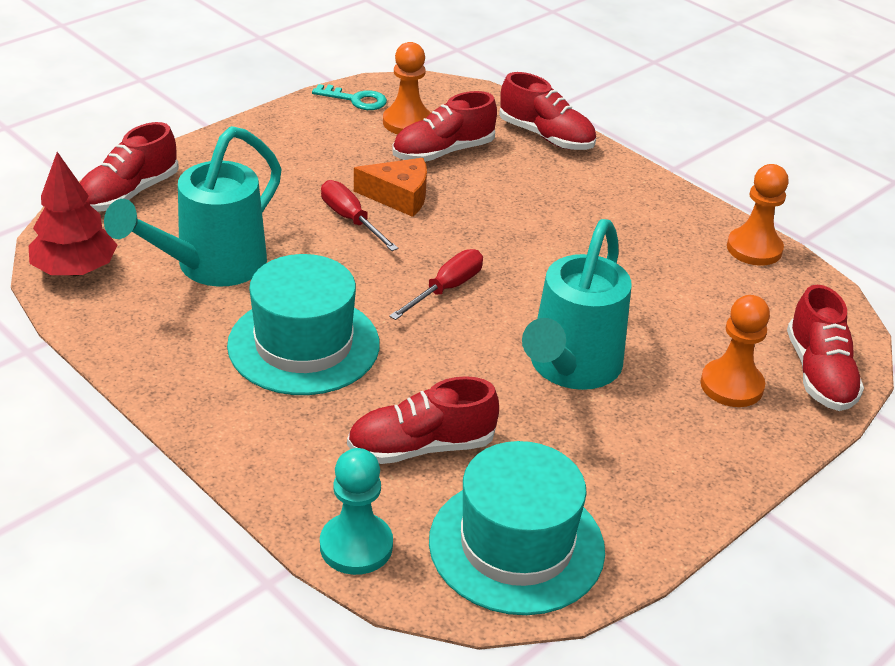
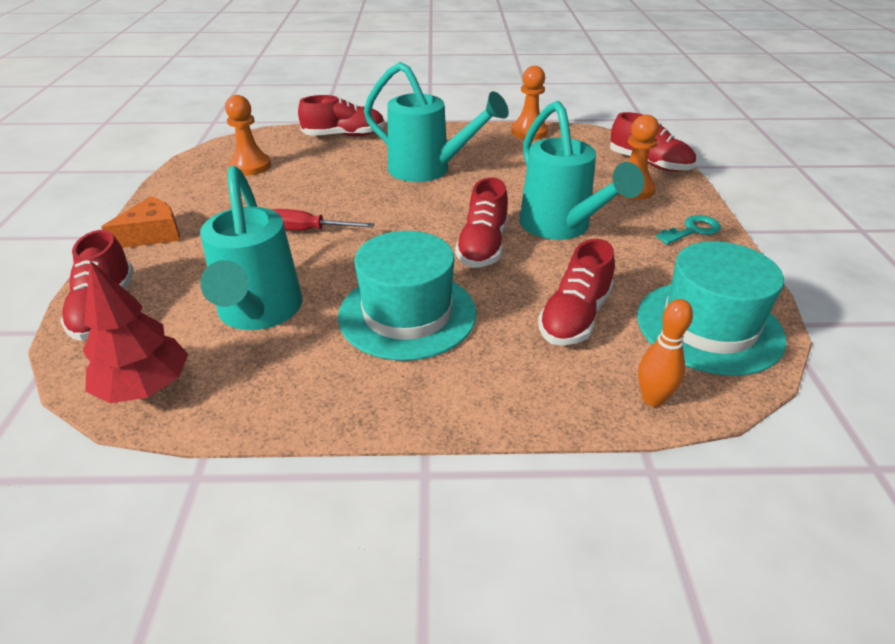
camera: 45 degrees left, 0 degrees up
(355, 100) = (194, 171): turquoise key -> turquoise key (692, 230)
(356, 546) = (652, 399): turquoise pawn -> orange bowling pin
(399, 196) = (315, 203): orange cheese -> orange cheese (152, 234)
(443, 152) = (300, 169): red shoe -> red shoe (482, 246)
(446, 289) = (430, 231): red screwdriver -> none
(557, 227) = (429, 170): none -> turquoise watering can

